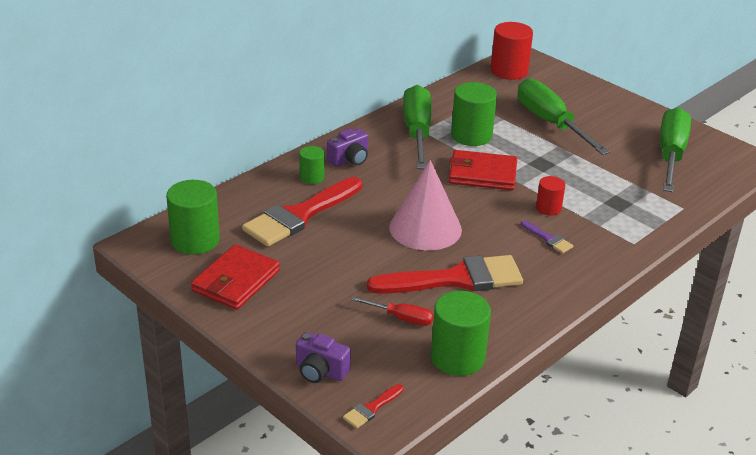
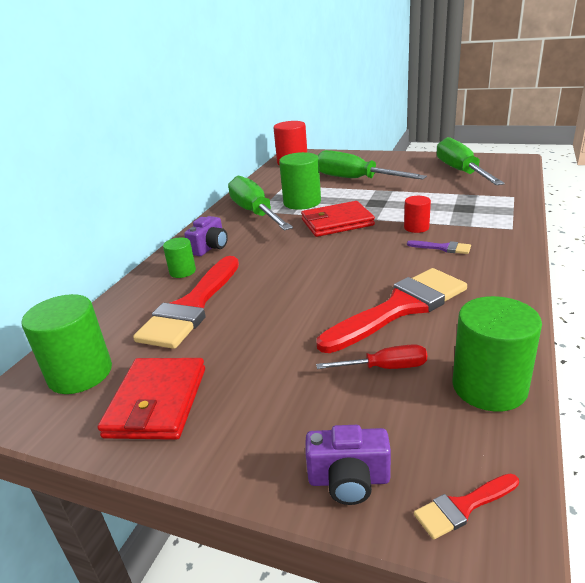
camera: 20 degrees left, 5 degrees down
(371, 408) = (463, 507): red brush -> red brush turned 45 degrees clockwise
(425, 228) = (327, 276): pink cone -> none

